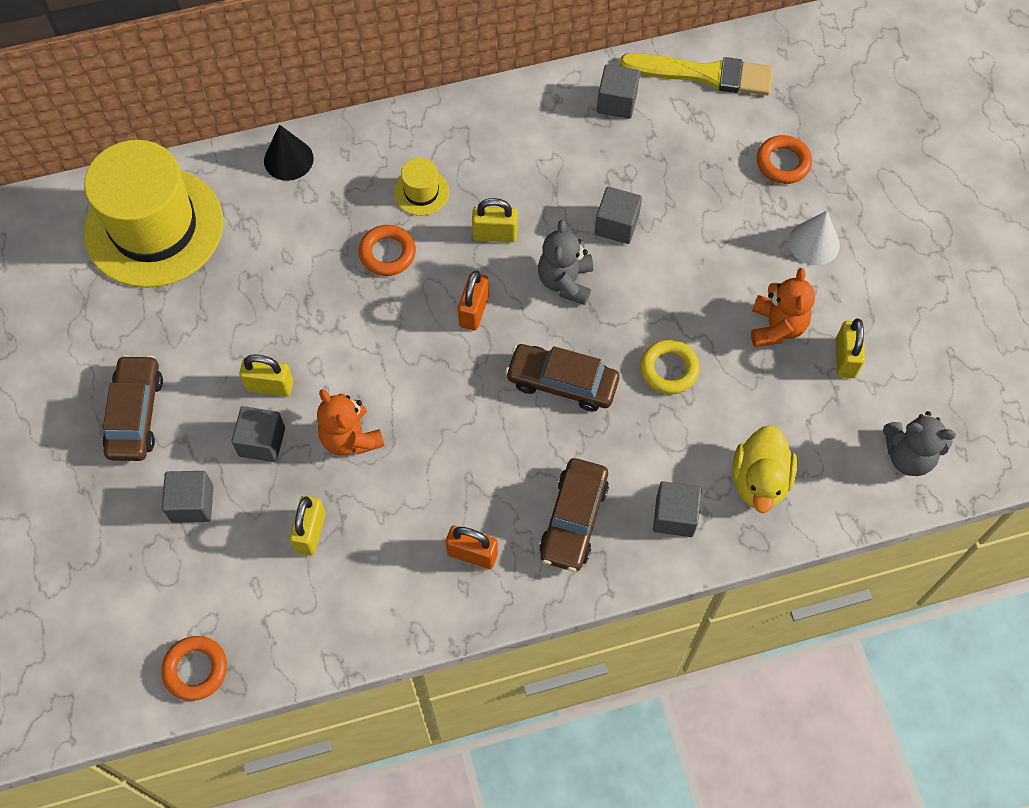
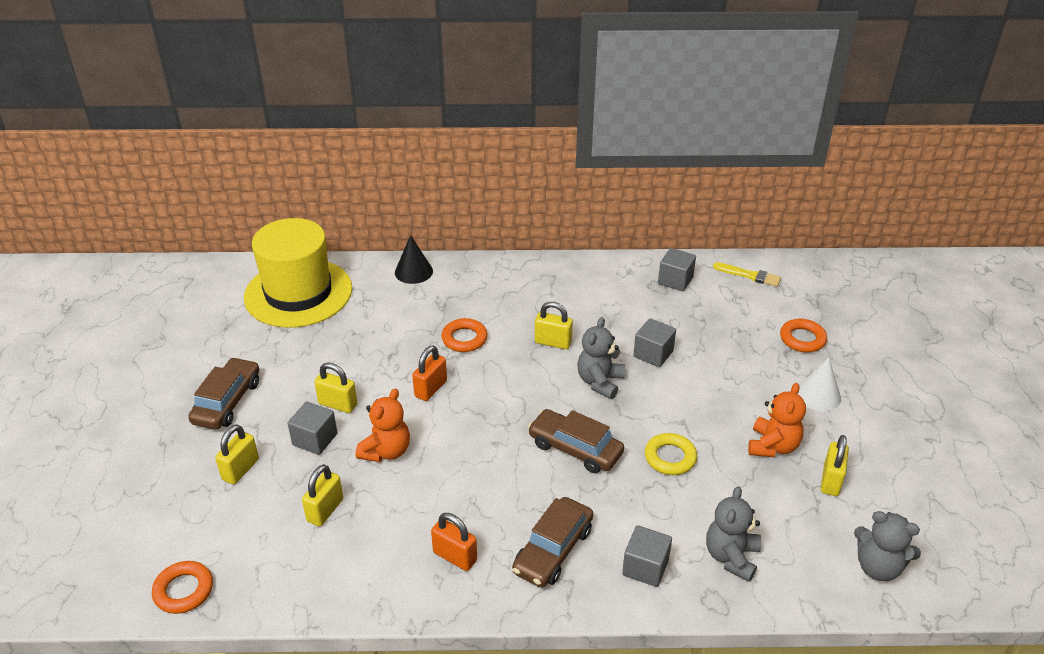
camera: 15 degrees right, 25 degrees down
(192, 503) = (240, 469): grey cube -> yellow padlock
(350, 438) = (386, 451): orange teddy bear -> orange teddy bear turned 135 degrees counterclockwise
(421, 192) = (505, 307): yellow hat -> none
(474, 311) = (519, 387): orange padlock -> orange padlock (431, 389)
(704, 74) = (749, 275): yellow brush -> yellow brush, size x0.56
(759, 481) = (731, 557): yellow duck -> grey teddy bear

